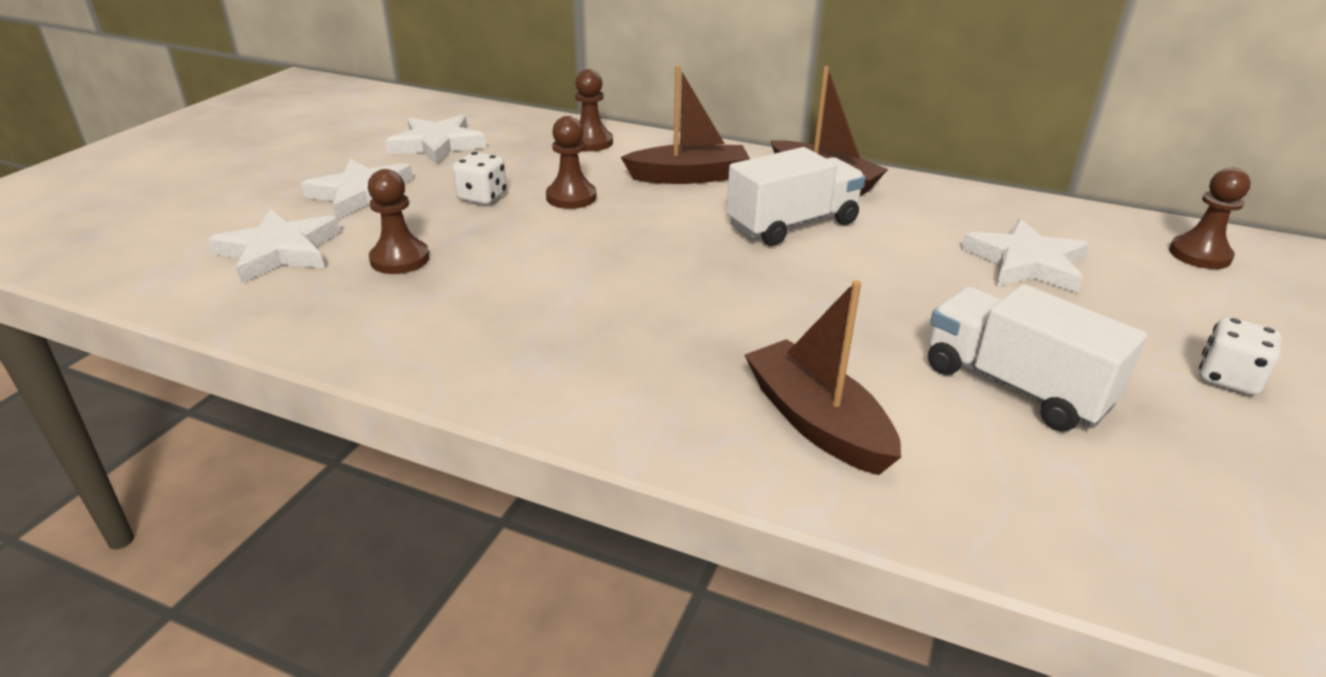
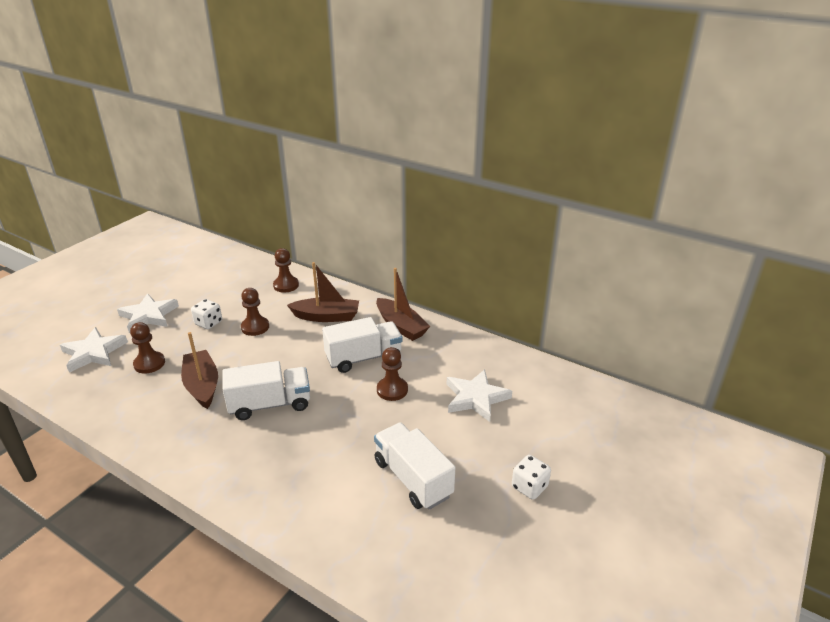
camera: 10 degrees right, 0 degrees up
(437, 145) = (202, 281): white star -> none
(669, 300) = (270, 404): none -> white truck
(817, 422) = (301, 488): brown boat -> brown boat (202, 385)
(1199, 255) = (581, 402): brown pawn -> brown pawn (392, 390)

